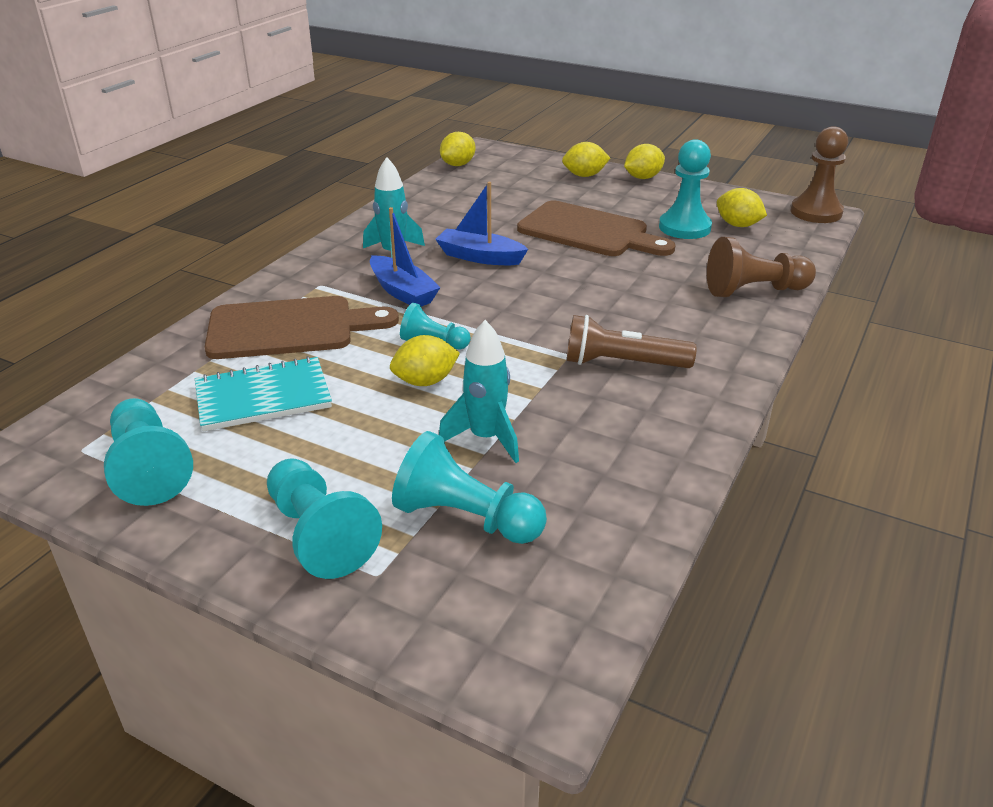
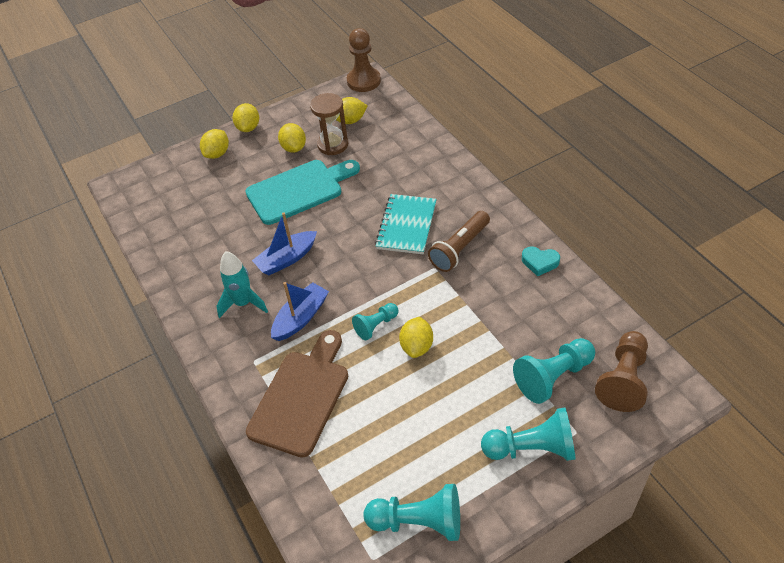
camera: 55 degrees left, 15 degrees up
(263, 397) = (378, 437): turquoise notebook -> turquoise notebook (406, 225)
(403, 292) = (301, 318): blue boat -> blue boat turned 45 degrees counterclockwise
(458, 165) = (131, 211): yellow lemon -> yellow lemon (294, 148)
(486, 438) = (491, 340): turquoise rocket -> none
(589, 231) = (299, 190): brown cutting board -> turquoise cutting board
(674, 439) = (540, 262): none -> turquoise heart
(684, 227) = (333, 145): turquoise pawn -> brown hourglass
(754, 291) = (427, 156): brown pawn -> brown pawn (623, 380)

